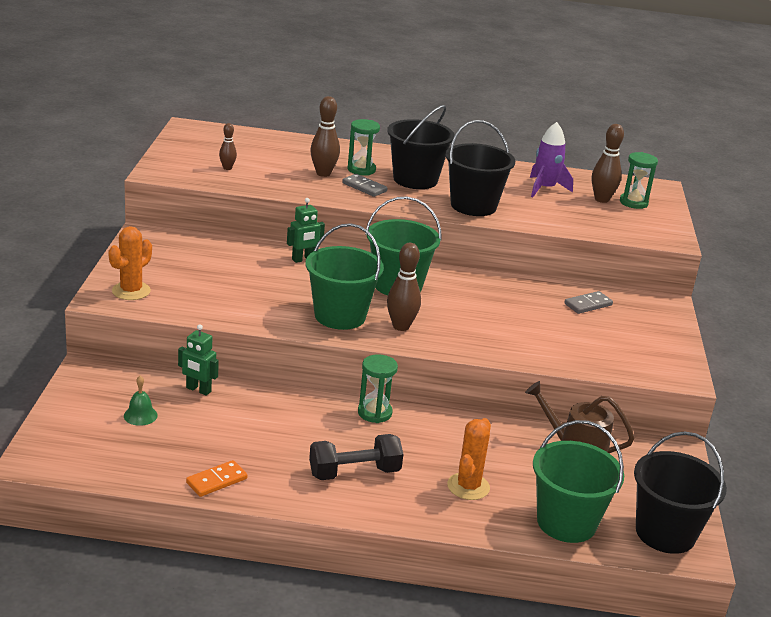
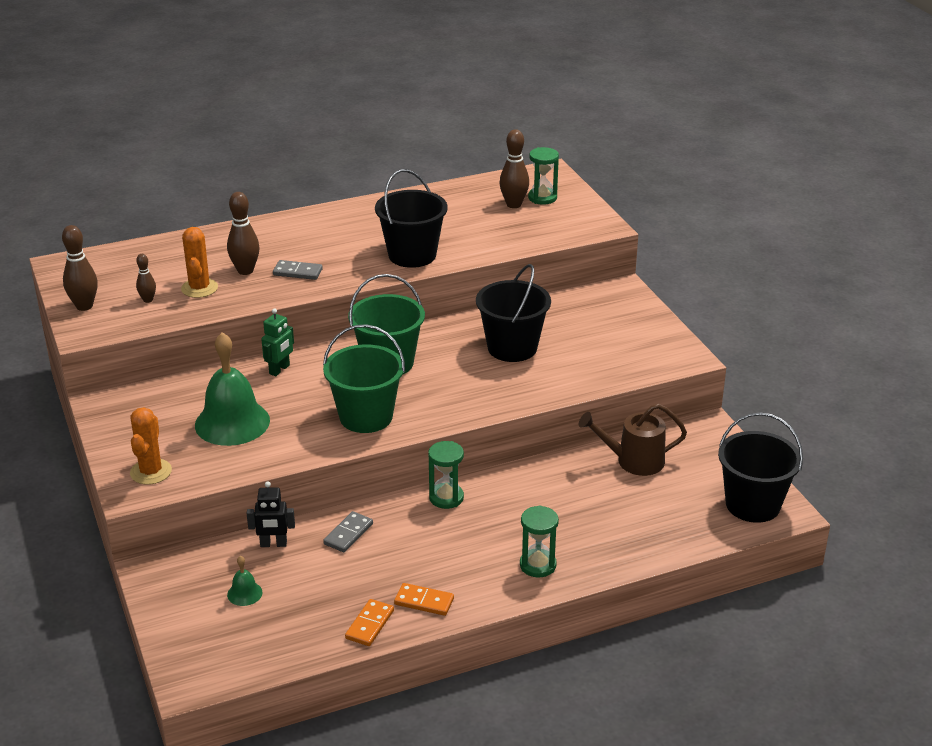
camera: 25 degrees left, 5 degrees up
(198, 390) = (273, 544): green robot -> black robot
(228, 281) = (232, 422): none -> green bell
(279, 483) = (424, 601): none -> orange domino
(354, 472) = (477, 563): black dumbbell -> none
(361, 170) = (276, 252): green hourglass -> green hourglass (538, 565)
(401, 326) = (427, 405): brown bowling pin -> brown bowling pin (84, 306)
(415, 179) = (335, 245): black bucket -> black bucket (512, 348)
(468, 486) = (577, 533): orange cactus -> orange cactus (199, 288)
(545, 188) = (456, 211): purple rocket -> none
(566, 522) = (675, 530): green bucket -> none
(588, 304) = (562, 316): grey domino -> grey domino (348, 534)

